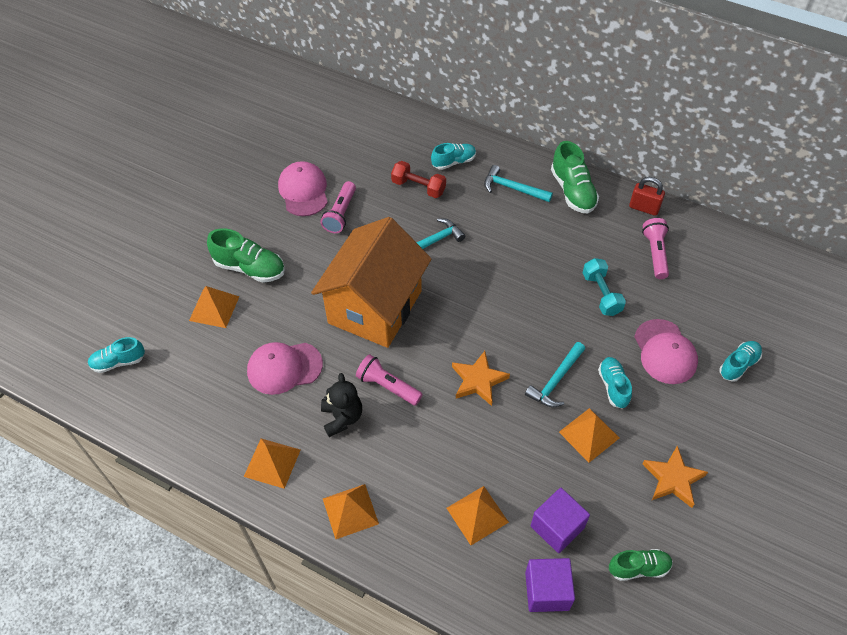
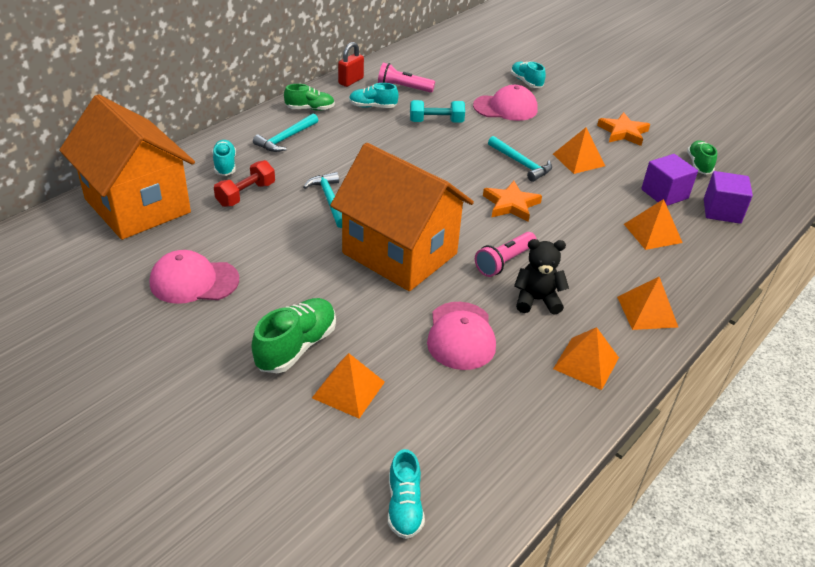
camera: 80 degrees left, 15 degrees down
(341, 214) = (251, 256): pink flashlight -> none
(380, 131) = (137, 206): none -> orange house
(572, 191) = (310, 109): green shoe -> green shoe, size x0.66
(613, 386) = (533, 138): turquoise shoe -> turquoise shoe (372, 106)

